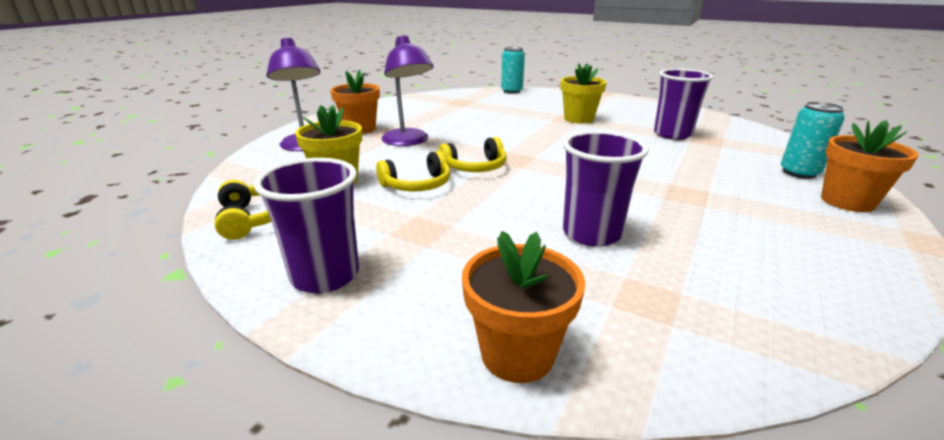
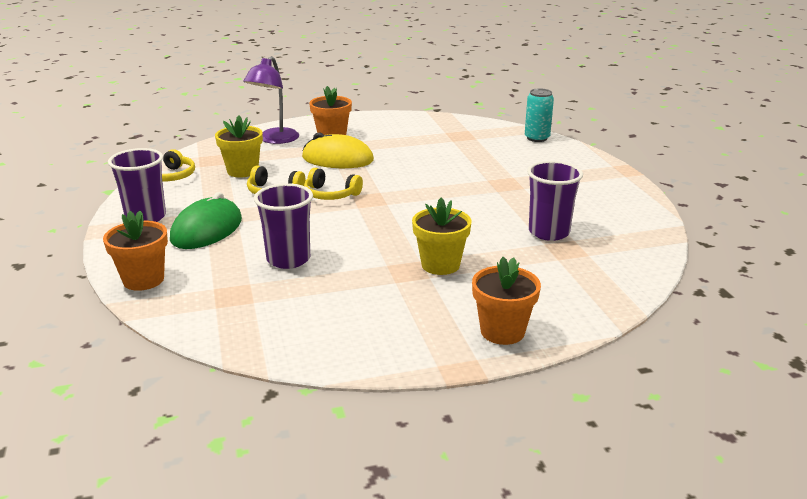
camera: 45 degrees right, 0 degrees up
(408, 141) = (337, 159): purple lamp -> yellow mouse
(440, 249) = (207, 230): none -> green mouse
(578, 119) = (512, 187): yellow flower pot -> yellow flower pot (440, 265)
(799, 173) = (544, 303): turquoise can -> none

